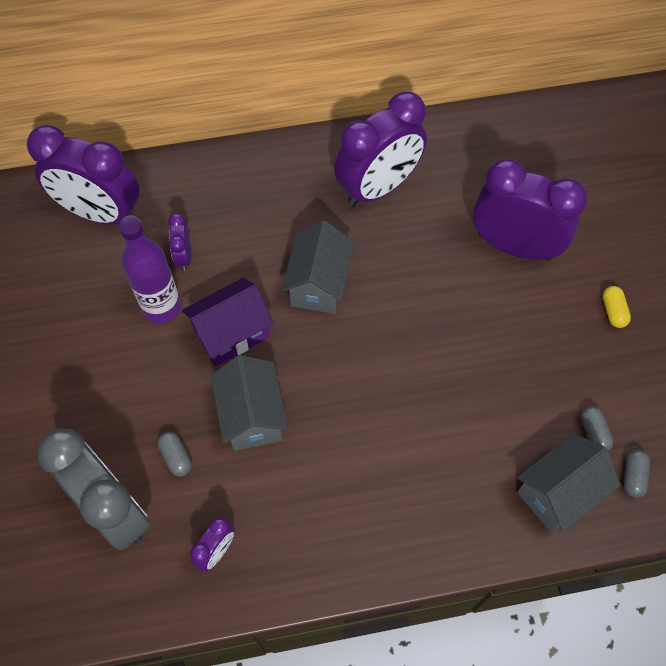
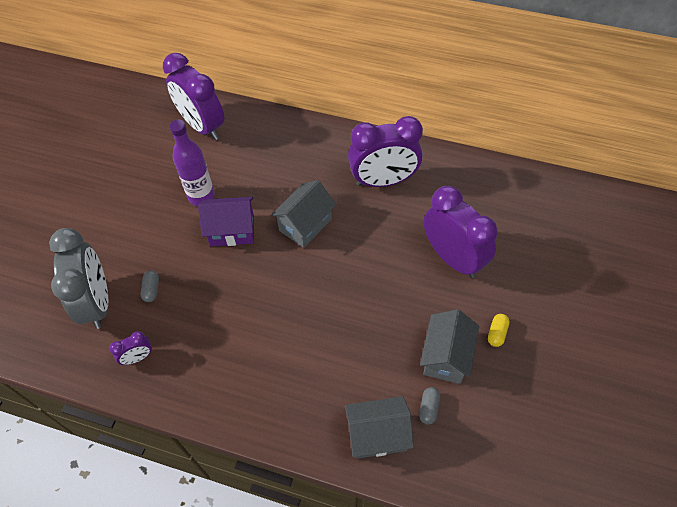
camera: 30 degrees right, 5 degrees down
(184, 256) = (234, 172): purple clock -> none
(252, 416) = (212, 286): grey house -> grey house (446, 357)
(633, 476) = (438, 452): grey capsule -> none

